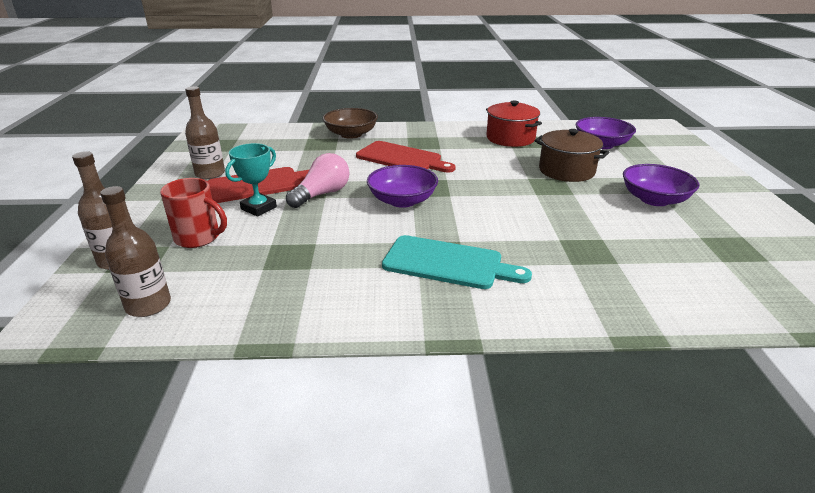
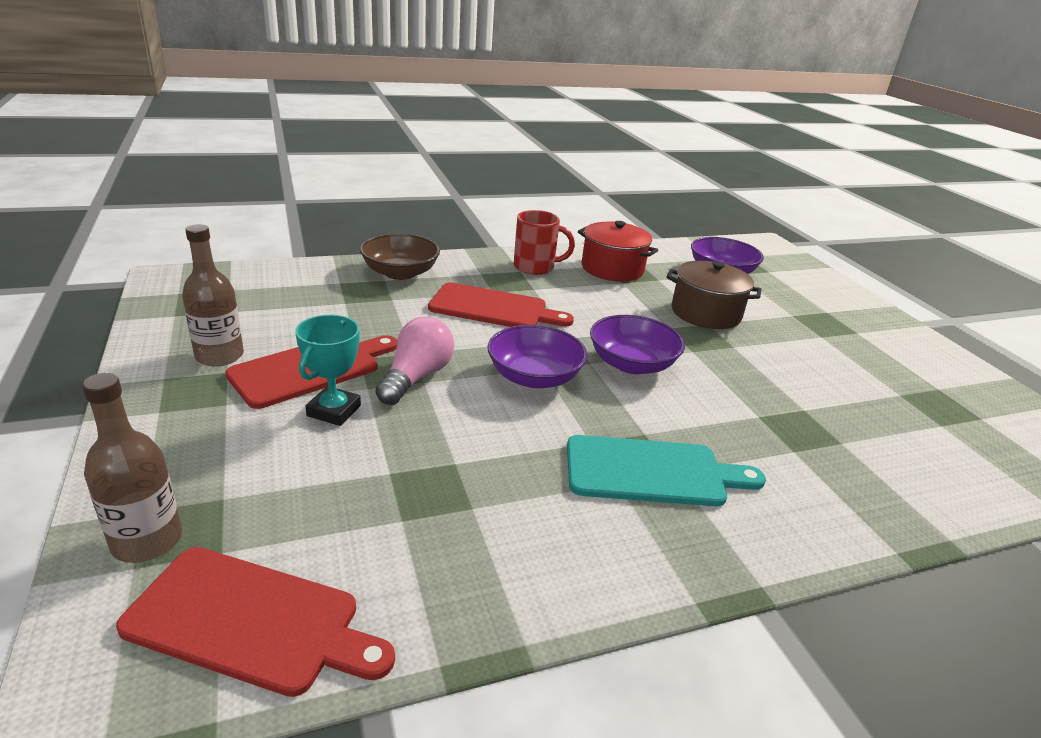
camera: 20 degrees left, 0 degrees up
(148, 305) = (251, 621): brown bottle -> red cutting board
(198, 238) = (266, 477): red mug -> red mug (535, 267)
(654, 199) = (823, 347): purple bowl -> purple bowl (632, 364)

